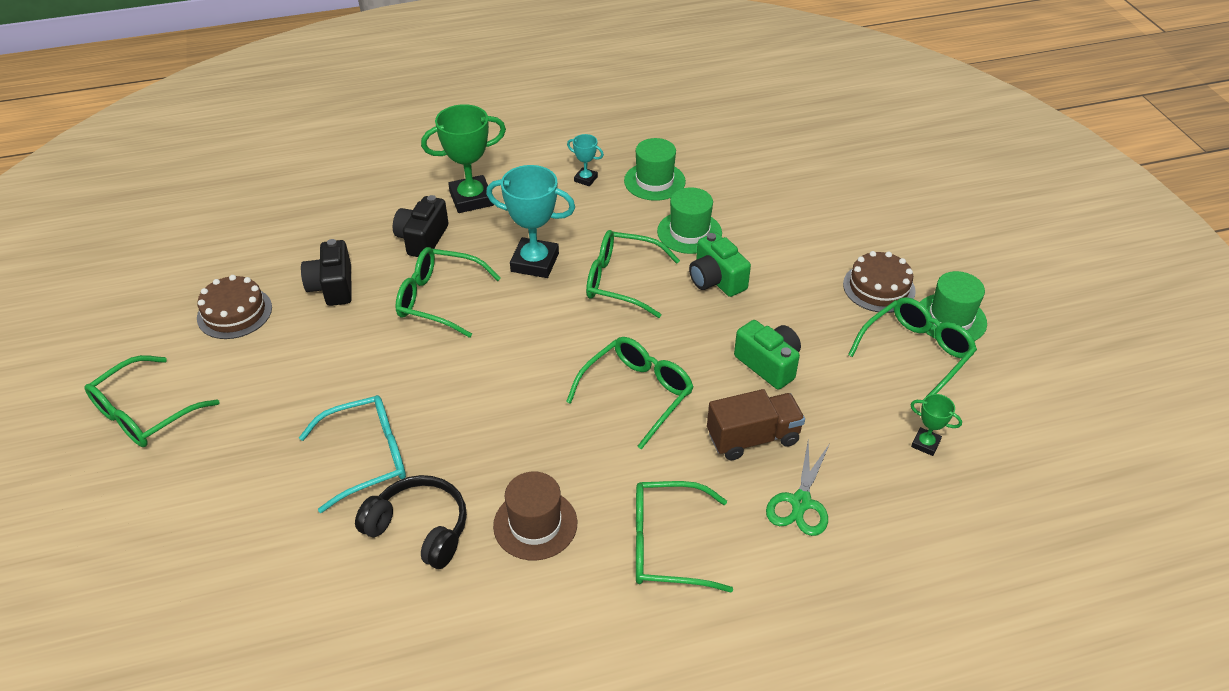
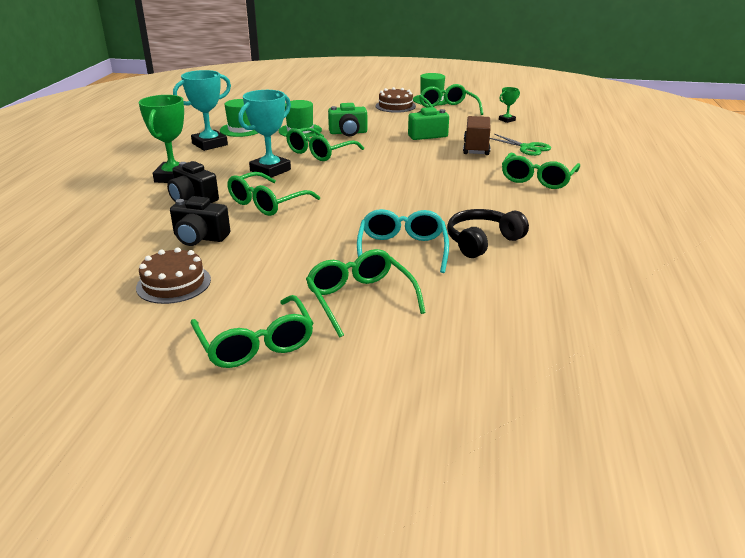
camera: 65 degrees left, 15 degrees down
(535, 524) = (501, 208): brown hat -> none
(585, 179) = (209, 144): turquoise trophy -> turquoise trophy, size x2.02
(636, 394) = (419, 166): green glasses -> green glasses (360, 299)

